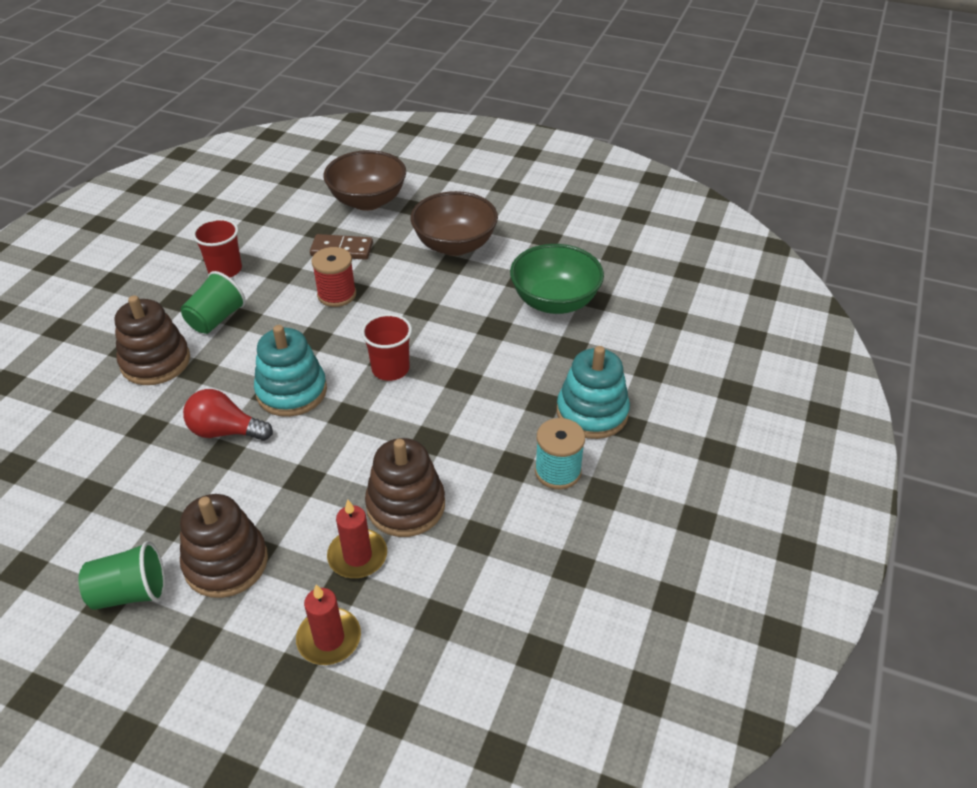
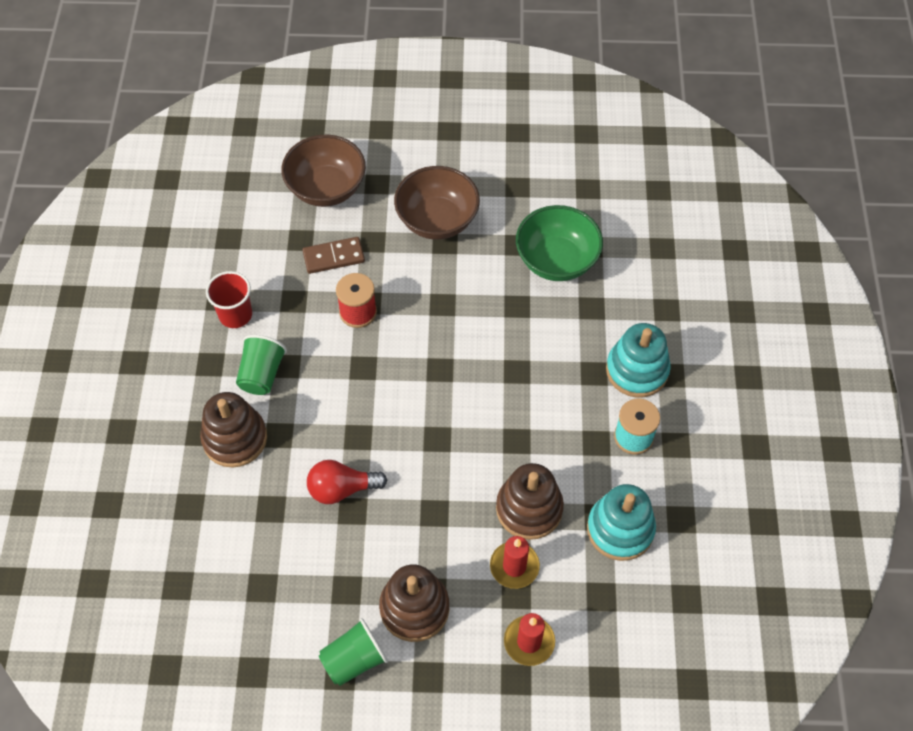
camera: 20 degrees left, 15 degrees up
(291, 391) = (376, 430): turquoise stacking toy -> turquoise stacking toy (620, 529)
(390, 369) = (449, 379): red cup -> none

